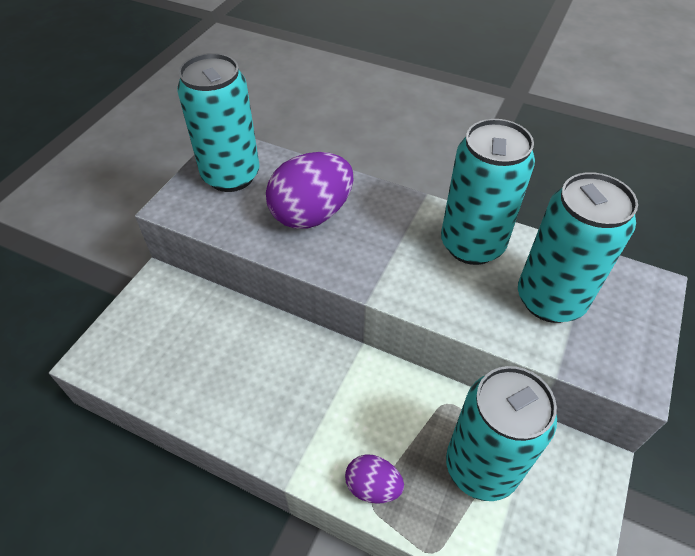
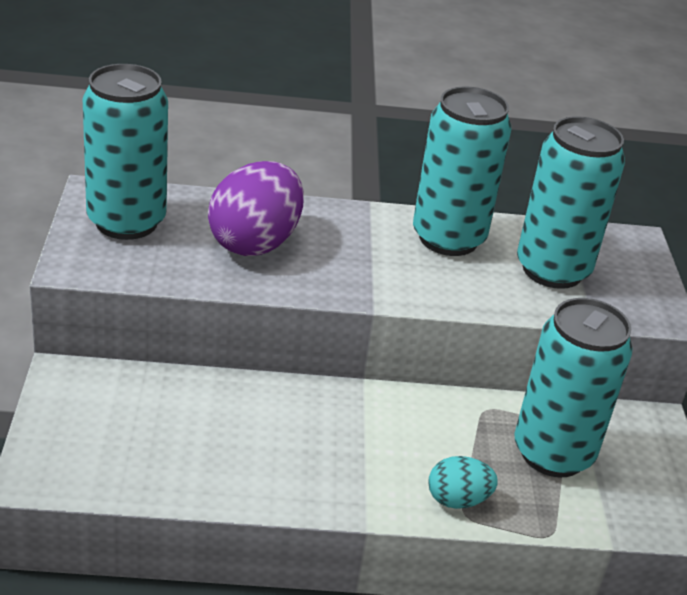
camera: 30 degrees left, 15 degrees down
(373, 486) = (457, 500): purple egg -> turquoise egg

